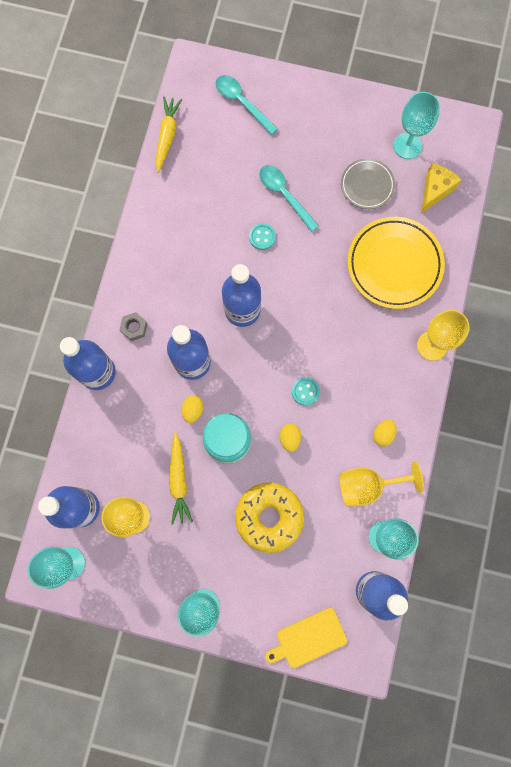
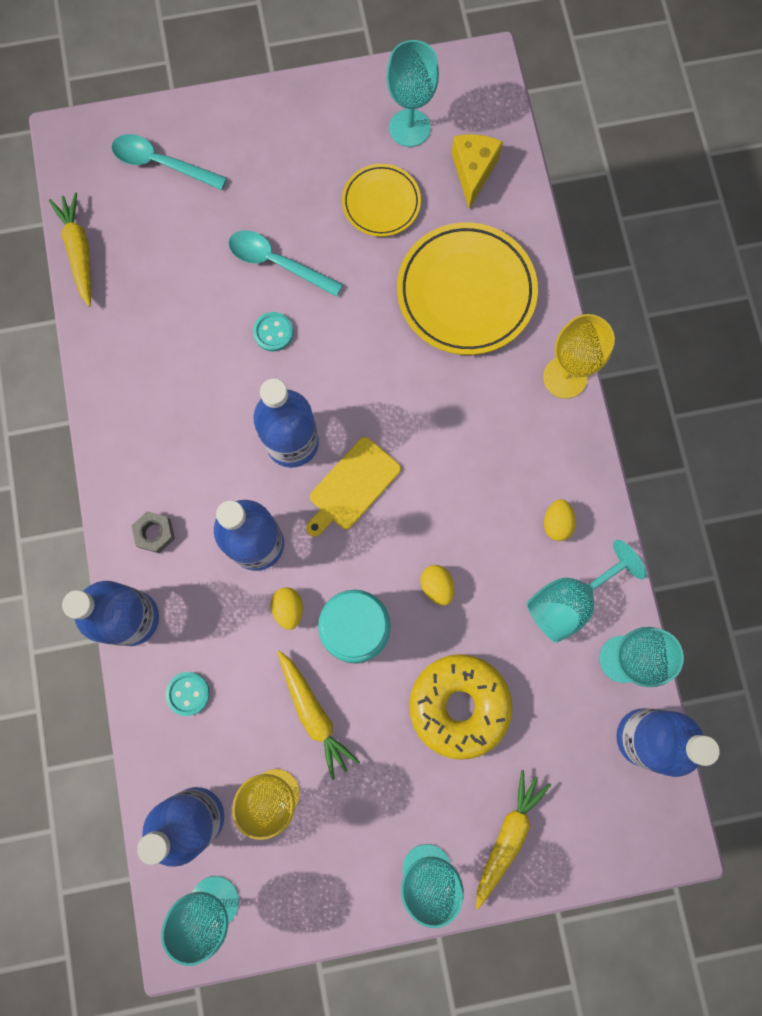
camera: 25 degrees left, 0 degrees up
(262, 609) = (508, 835): none -> yellow carrot
(305, 391) = (428, 513): turquoise button -> turquoise button (188, 693)
(308, 638) = (588, 844): yellow cutting board -> yellow cutting board (352, 486)
(367, 185) = (381, 203): grey plate -> yellow plate
(367, 485) = (569, 601): yellow goblet -> turquoise goblet

